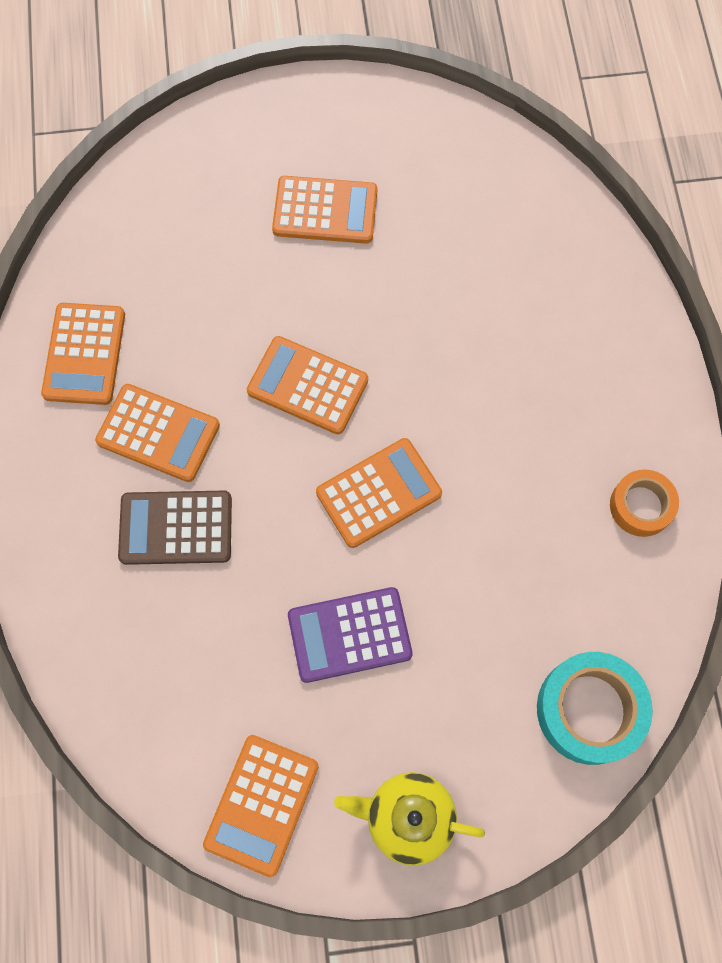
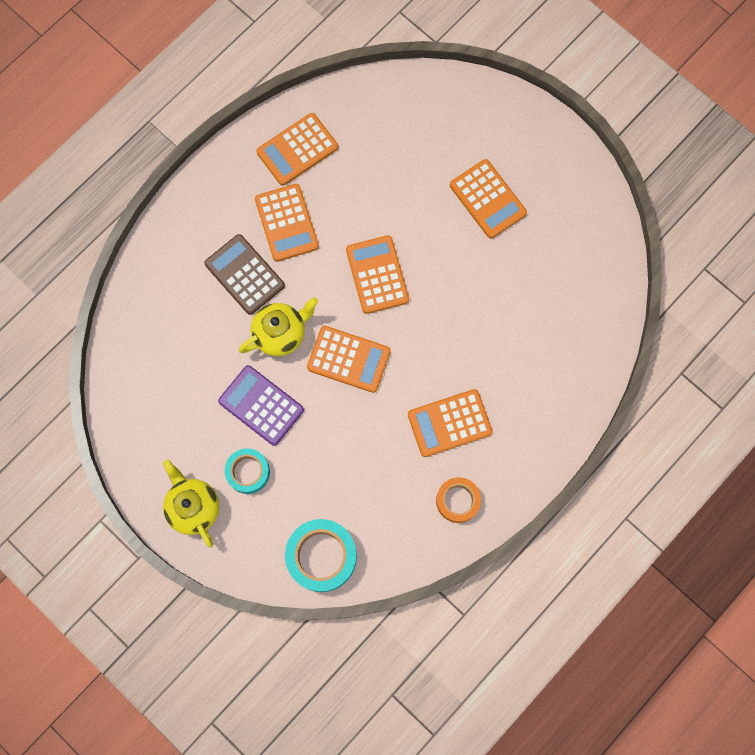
camera: 50 degrees right, 5 degrees up
(261, 804) = (143, 431): orange calculator -> orange calculator (449, 423)
(282, 544) = (280, 333): none -> yellow teapot
(417, 715) = (248, 472): none -> turquoise tape

